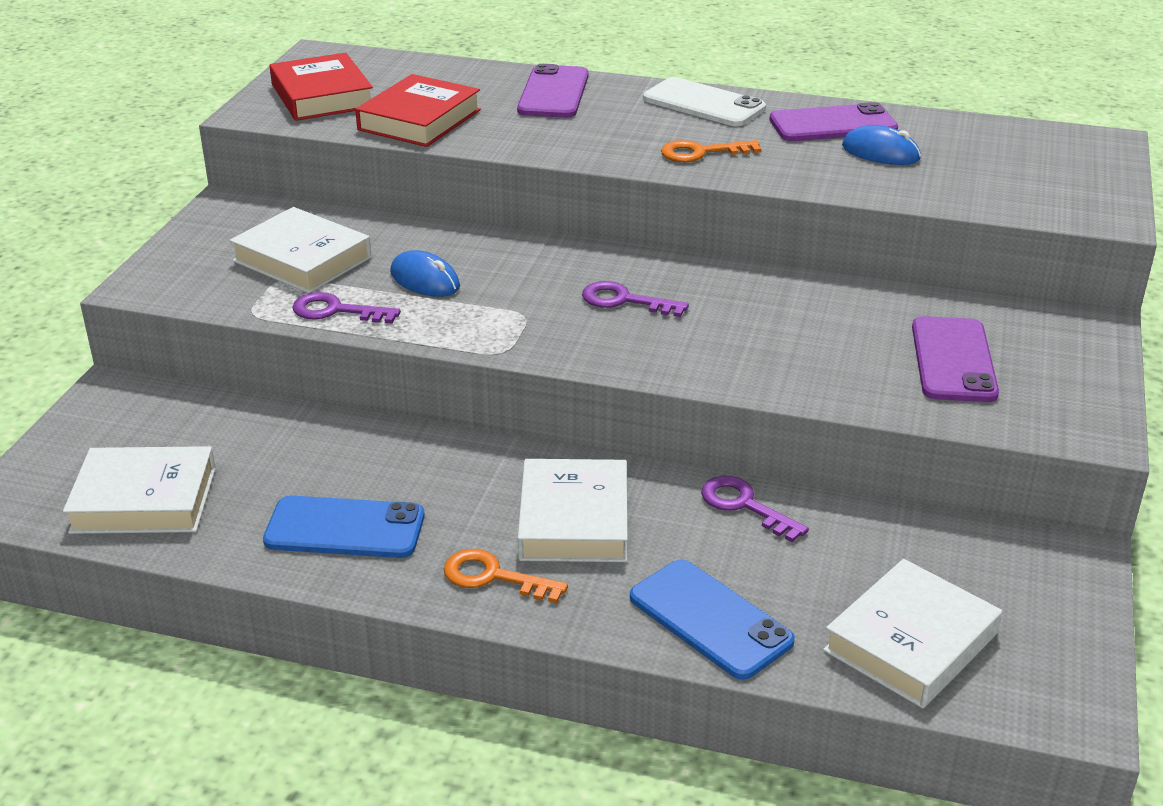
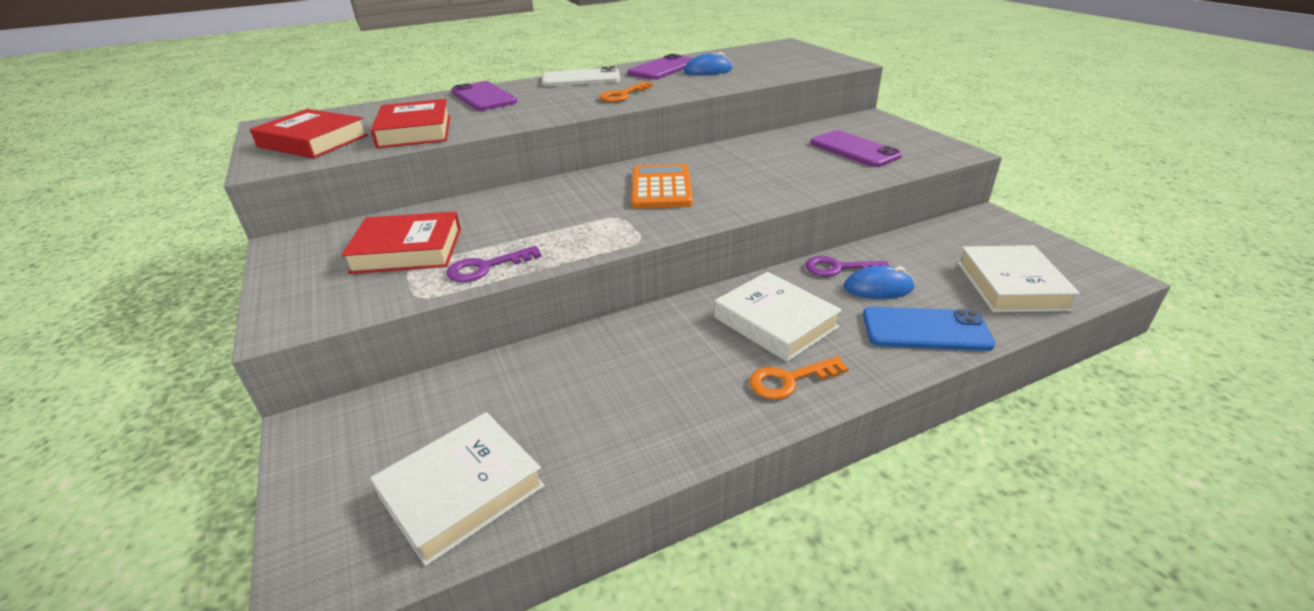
camera: 40 degrees left, 0 degrees up
(302, 259) = (407, 250): white book -> red book
(345, 528) = (652, 411): blue phone -> none
(425, 280) = (521, 226): blue mouse -> blue mouse (878, 288)
(624, 301) = (661, 188): purple key -> orange calculator

